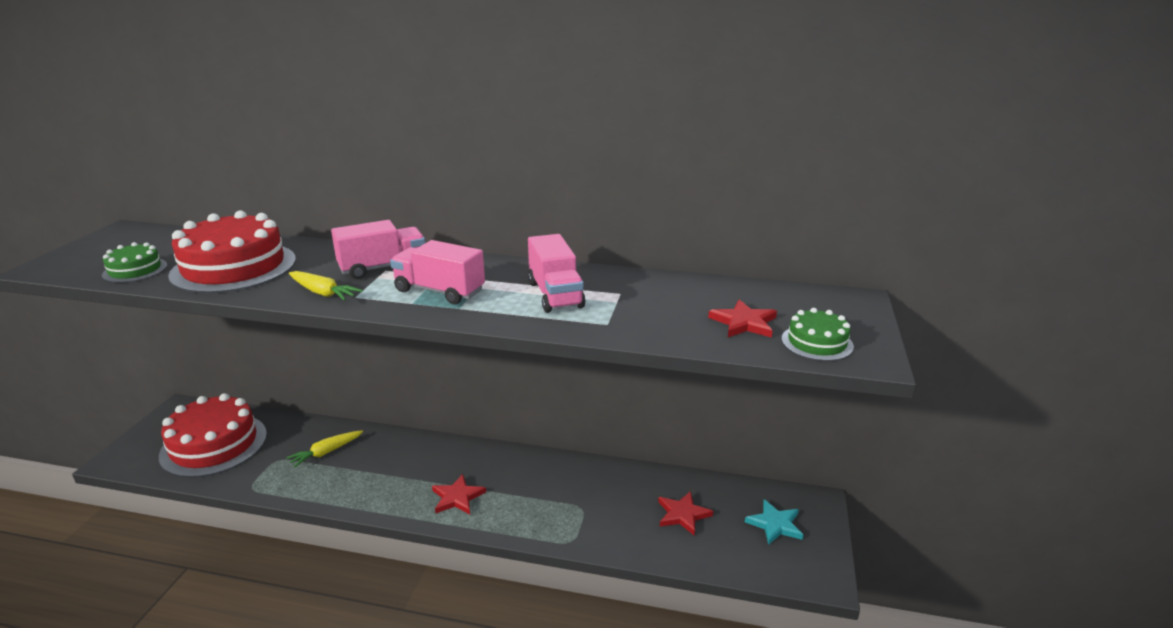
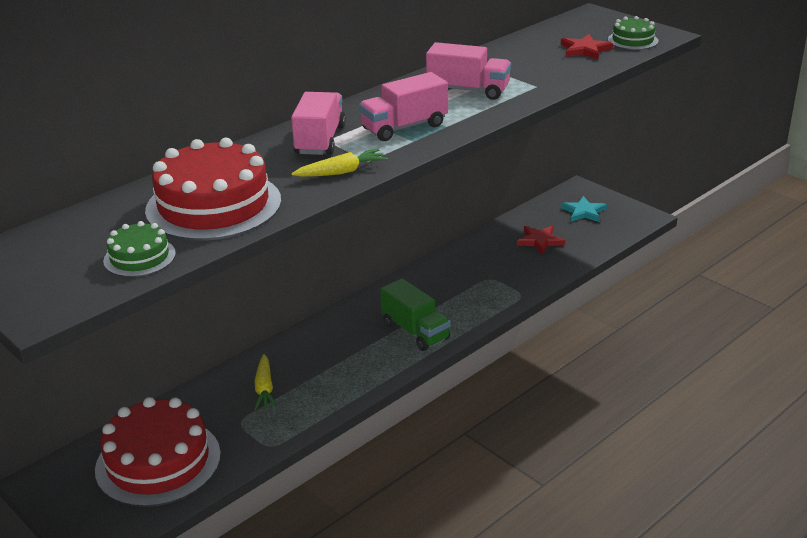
camera: 55 degrees left, 5 degrees up
(457, 497) = (415, 331): red star -> green truck

